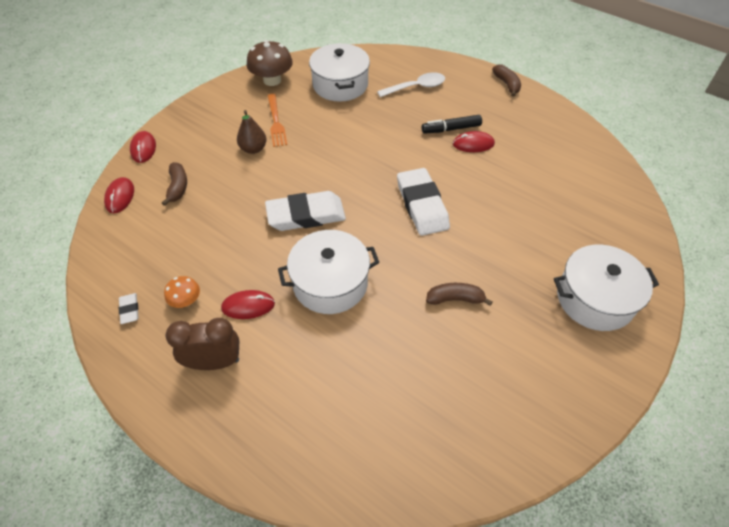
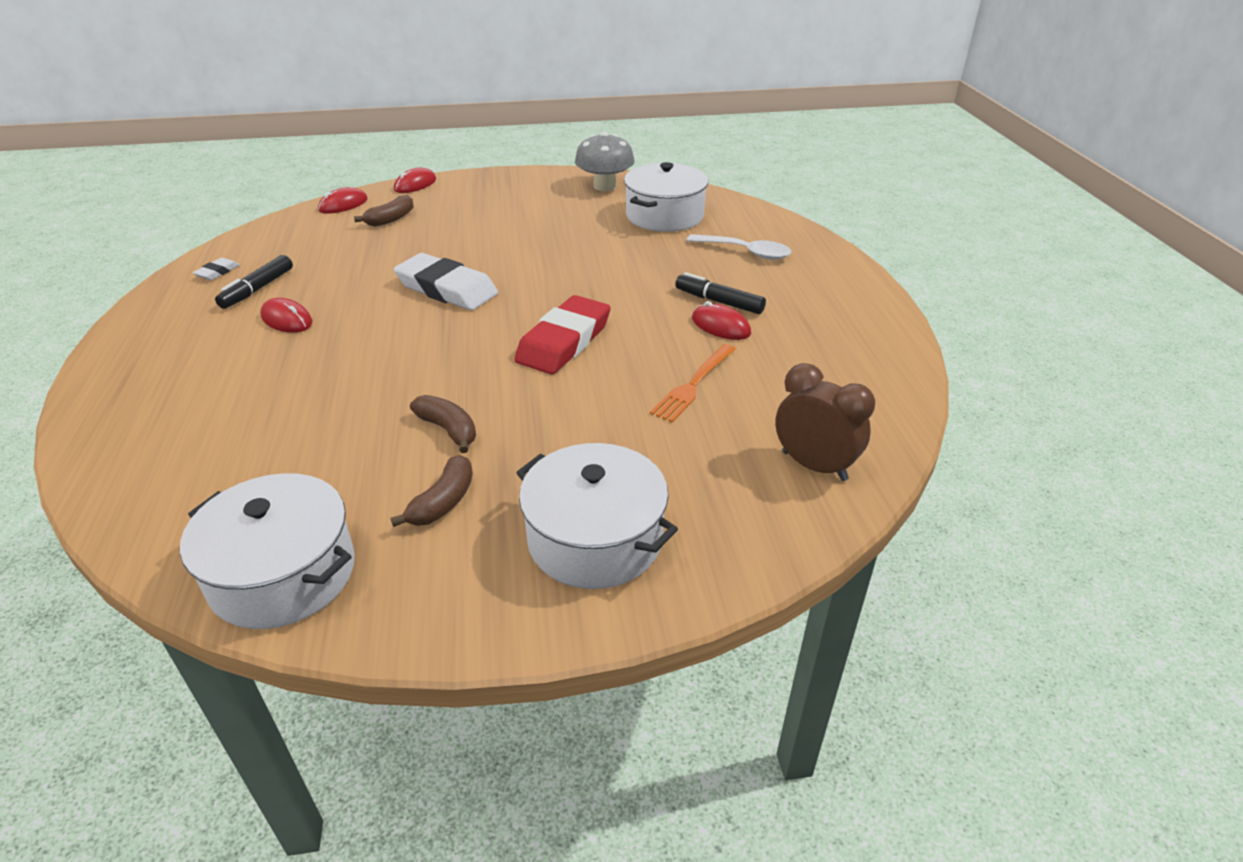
camera: 45 degrees right, 15 degrees down
(186, 301) = (257, 289): orange mushroom -> black marker
(214, 362) = (198, 337): brown clock -> brown clock (814, 466)
(253, 149) = (495, 224): brown pear -> none
(272, 80) = (605, 186): brown mushroom -> grey mushroom
(276, 122) = (550, 215): orange fork -> orange fork (693, 385)
(330, 283) = (371, 345): white pot -> white pot (283, 574)
(422, 205) = (564, 341): white eraser -> red eraser
(507, 84) = (870, 298): brown banana -> brown banana (443, 502)

